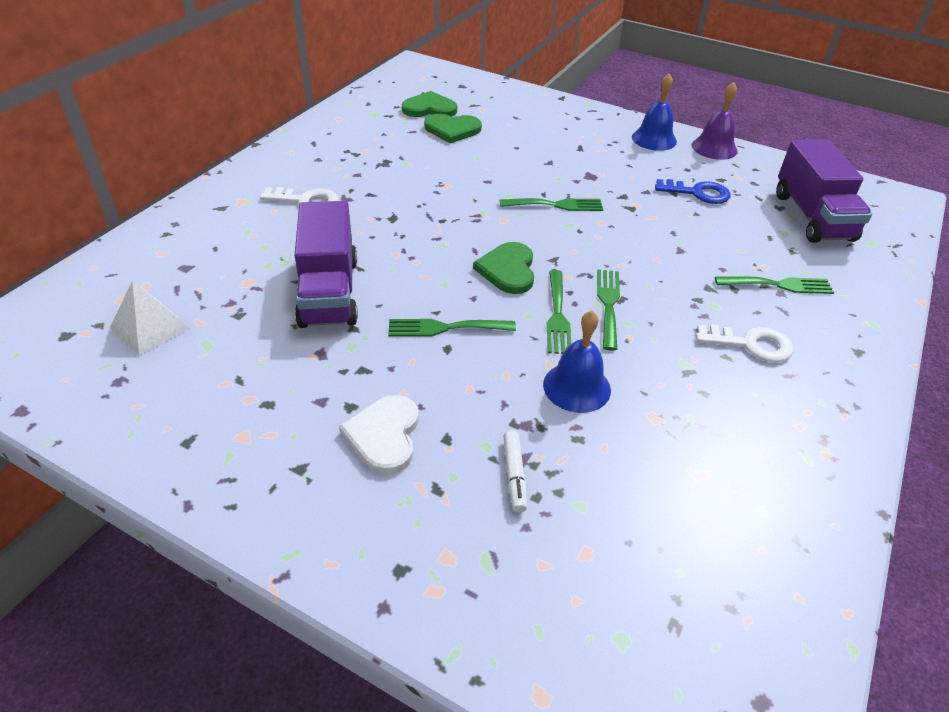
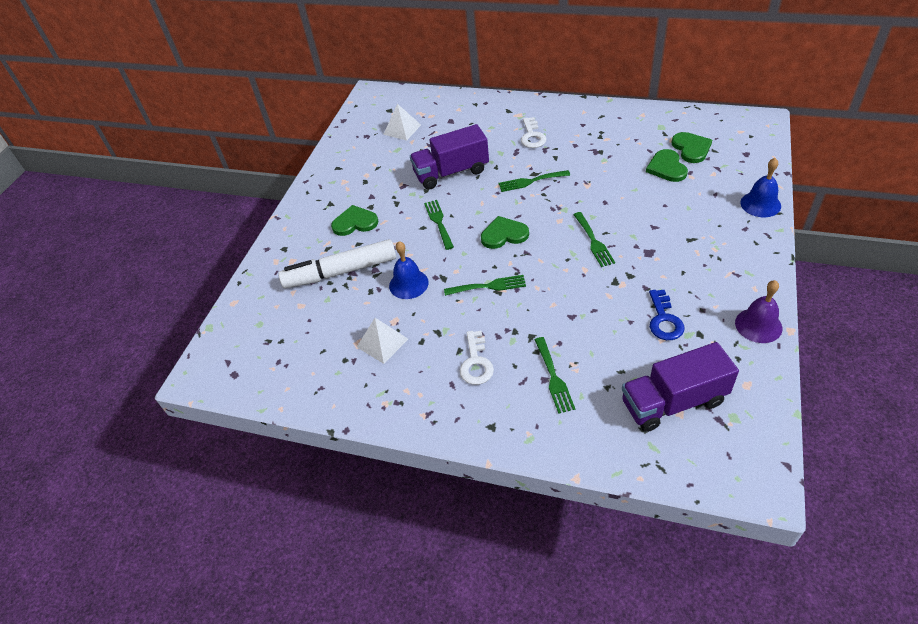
camera: 85 degrees right, 5 degrees up
(384, 435) = (355, 222): white heart -> green heart
(514, 475) = (341, 272): white marker -> white marker, size x2.50
(557, 315) = (468, 265): green fork -> green fork (530, 181)
(654, 139) = (742, 282): blue bell -> blue bell (760, 204)
(702, 439) = (382, 342): none -> white pyramid

